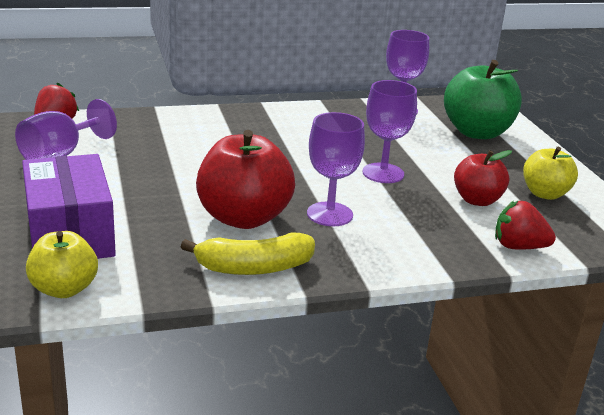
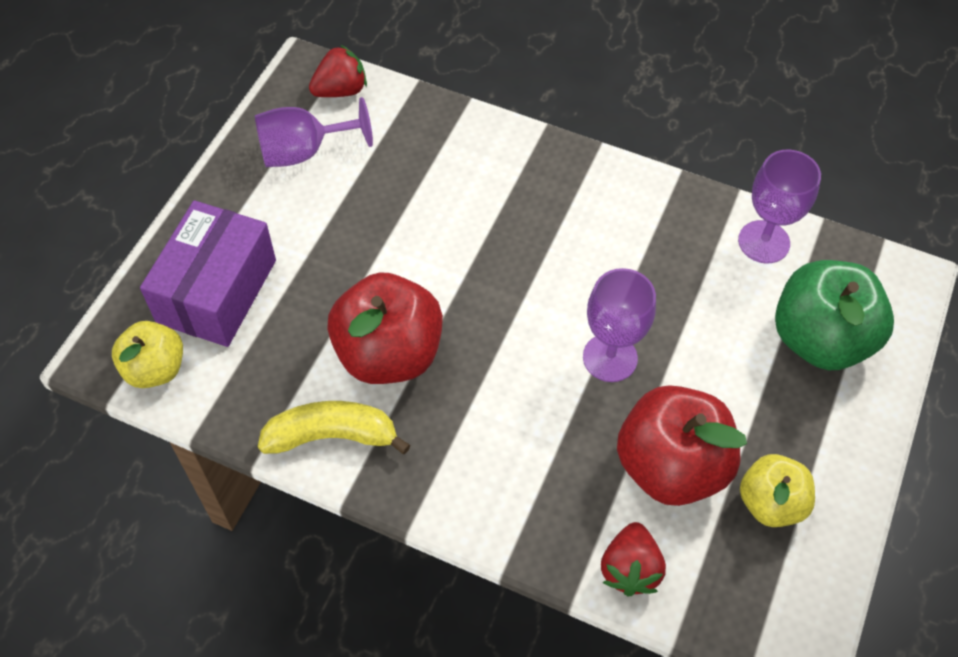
camera: 40 degrees right, 30 degrees up
(254, 268) = (331, 436): yellow banana -> yellow banana turned 150 degrees clockwise
(329, 214) = (479, 396): purple goblet -> none
(477, 200) = (670, 466): red apple -> red apple, size x1.65
(518, 247) = (630, 569): red strawberry -> red strawberry turned 135 degrees counterclockwise

